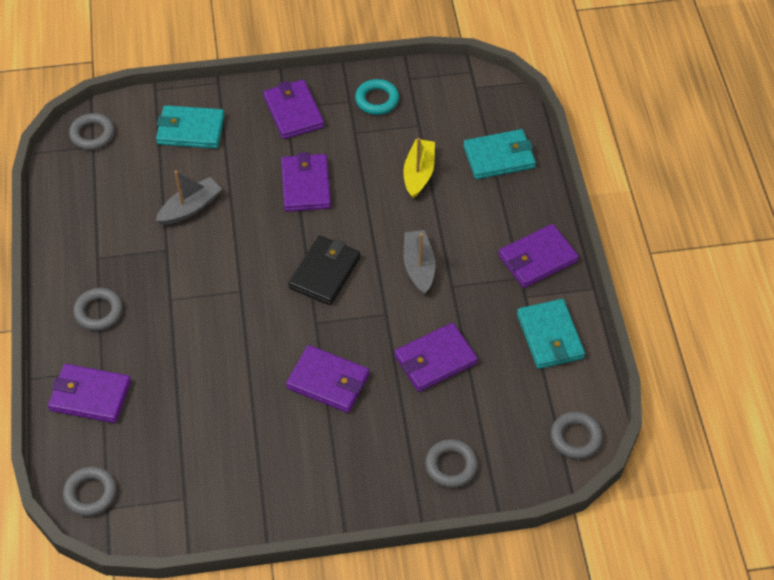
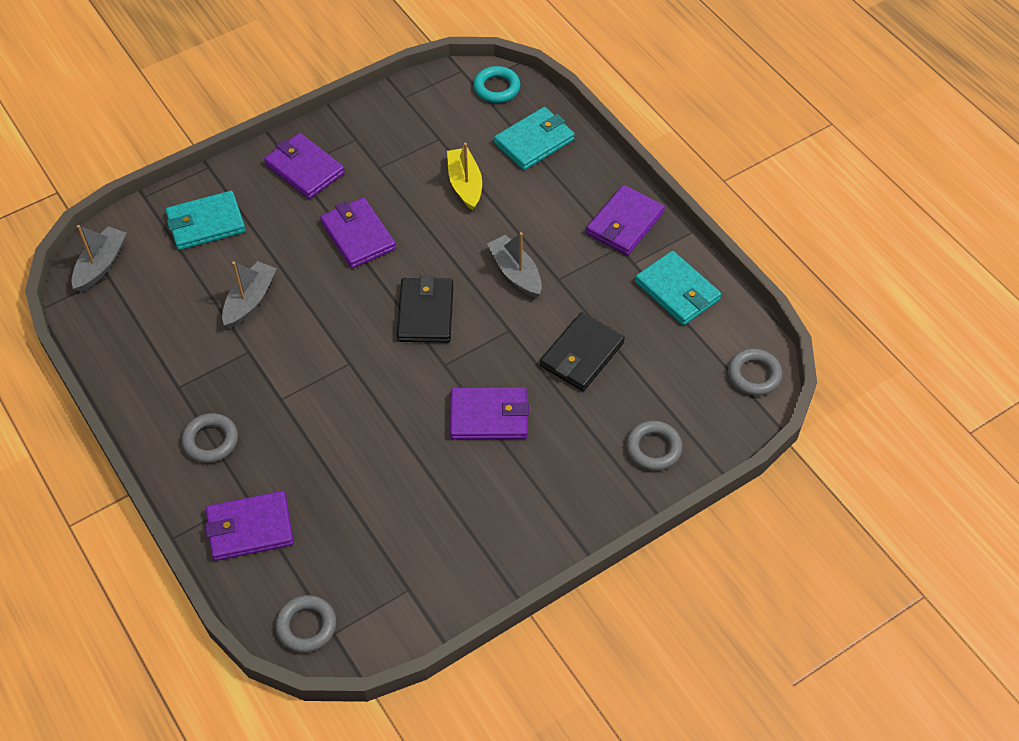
camera: 25 degrees left, 0 degrees up
(92, 134) = (101, 265): grey ring -> grey boat
(377, 100) = (383, 128): turquoise ring -> turquoise ring (496, 88)
(435, 359) = (581, 354): purple wallet -> black wallet

